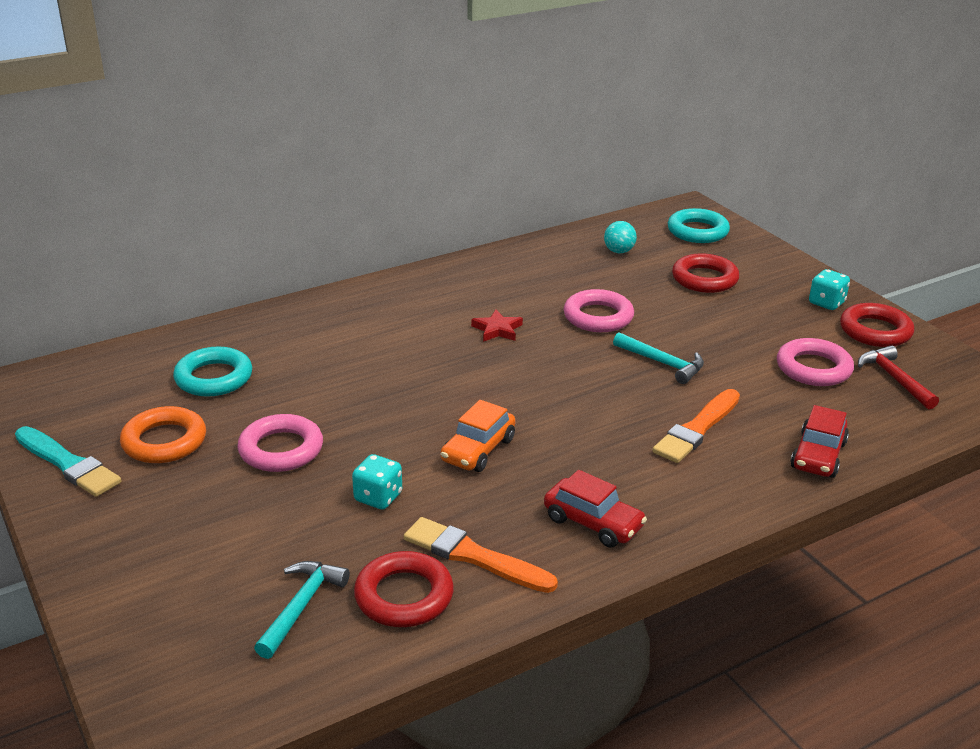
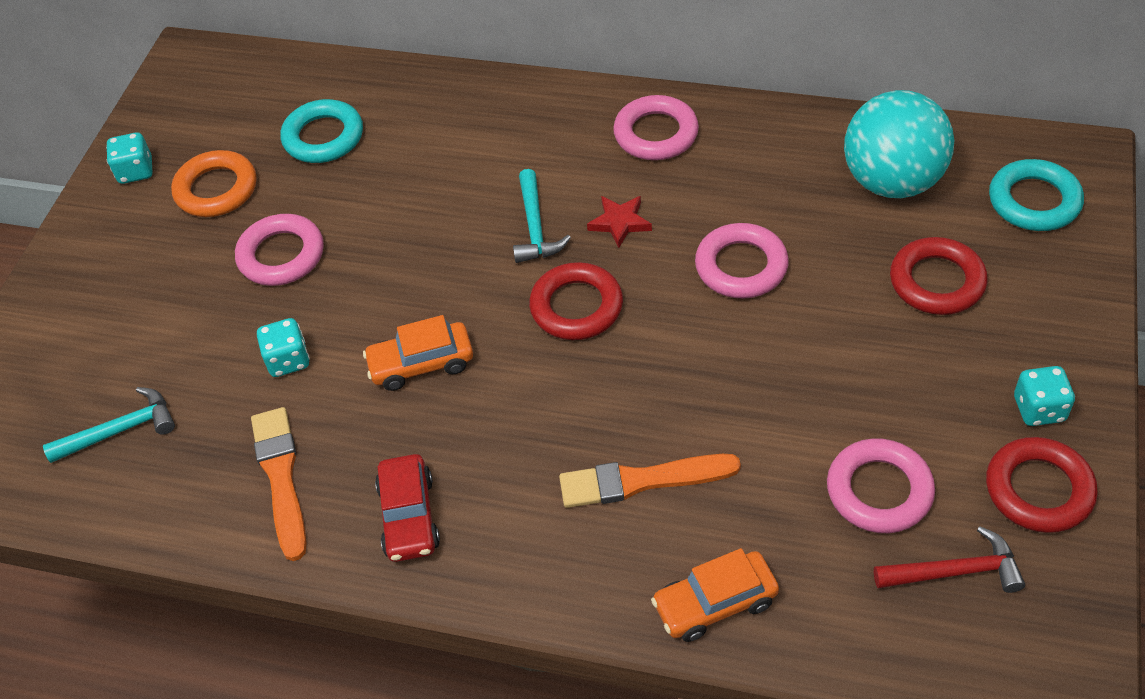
camera: 50 degrees right, 20 degrees up
(68, 464) = (136, 171): turquoise brush -> turquoise dice
(404, 596) = (191, 476): red ring -> red ring (576, 307)
(454, 284) = (656, 134): none -> pink ring
(619, 251) = (892, 181): turquoise ball -> turquoise ball, size x2.31
(662, 363) = (723, 373): turquoise hammer -> turquoise hammer (535, 227)
(818, 455) = (715, 603): red car -> orange car
(894, 379) = (955, 571): red hammer -> red hammer turned 60 degrees clockwise

